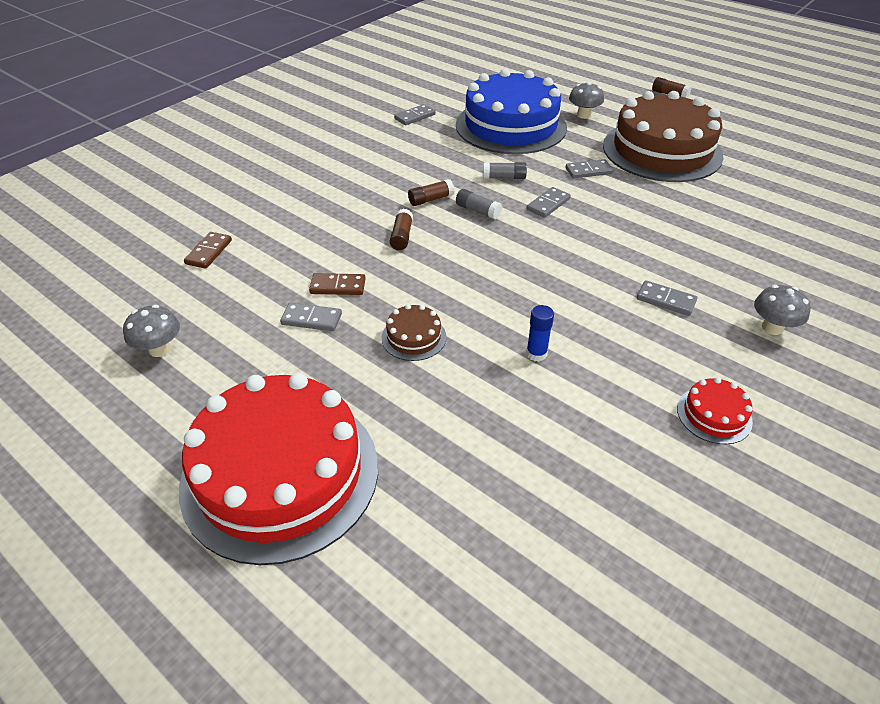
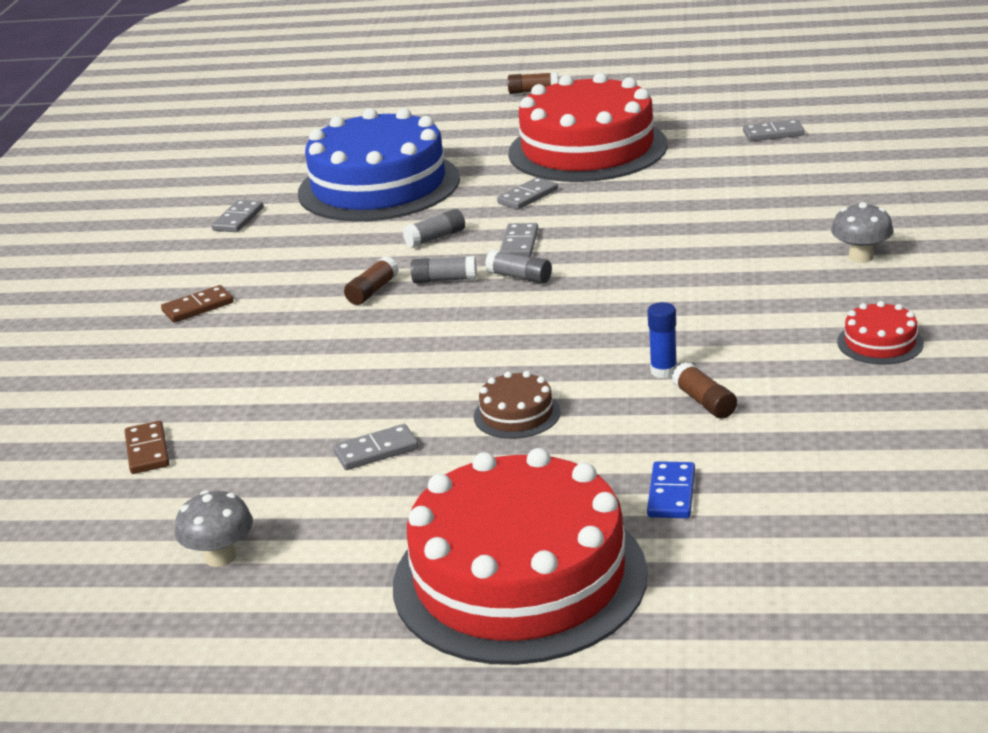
camera: 30 degrees left, 15 degrees down
(338, 286) = (367, 411): brown domino -> brown domino (198, 307)
(402, 236) = (383, 337): brown glue stick -> brown glue stick (704, 402)
(438, 463) = (671, 493): none -> blue domino
(523, 230) = (519, 277): none -> grey glue stick
(583, 115) = (456, 145): grey mushroom -> none
(662, 151) = (587, 149): brown cake -> red cake
(666, 300) = (740, 276): grey domino -> grey domino (773, 133)

